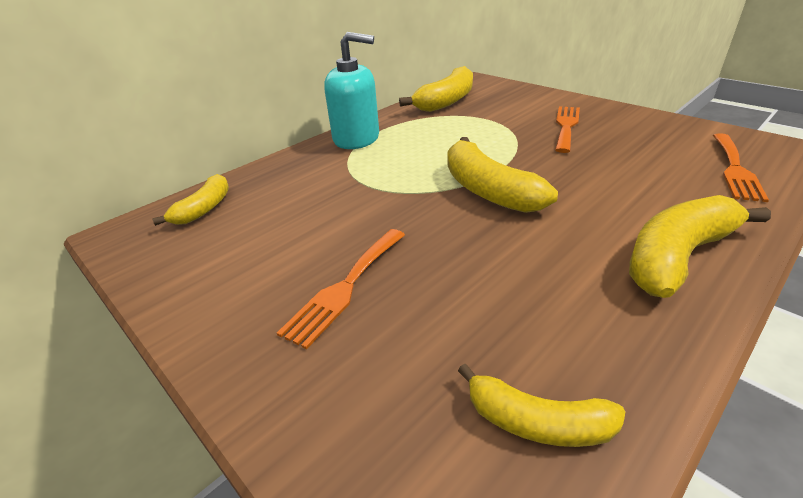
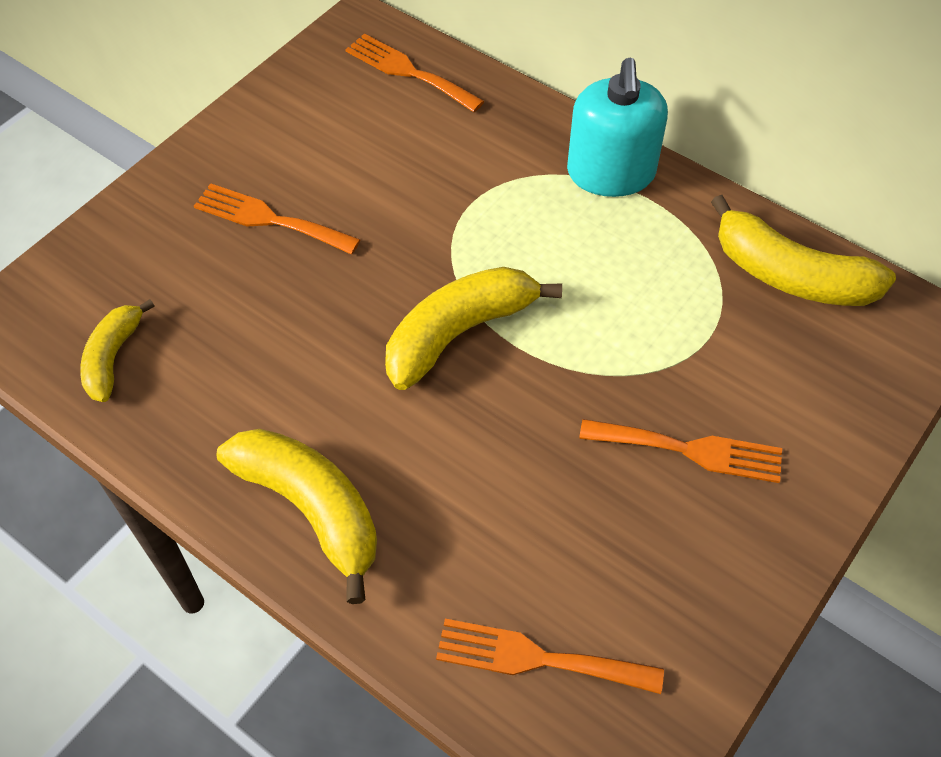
camera: 80 degrees right, 20 degrees up
(204, 209) = (408, 71): yellow banana -> orange fork

